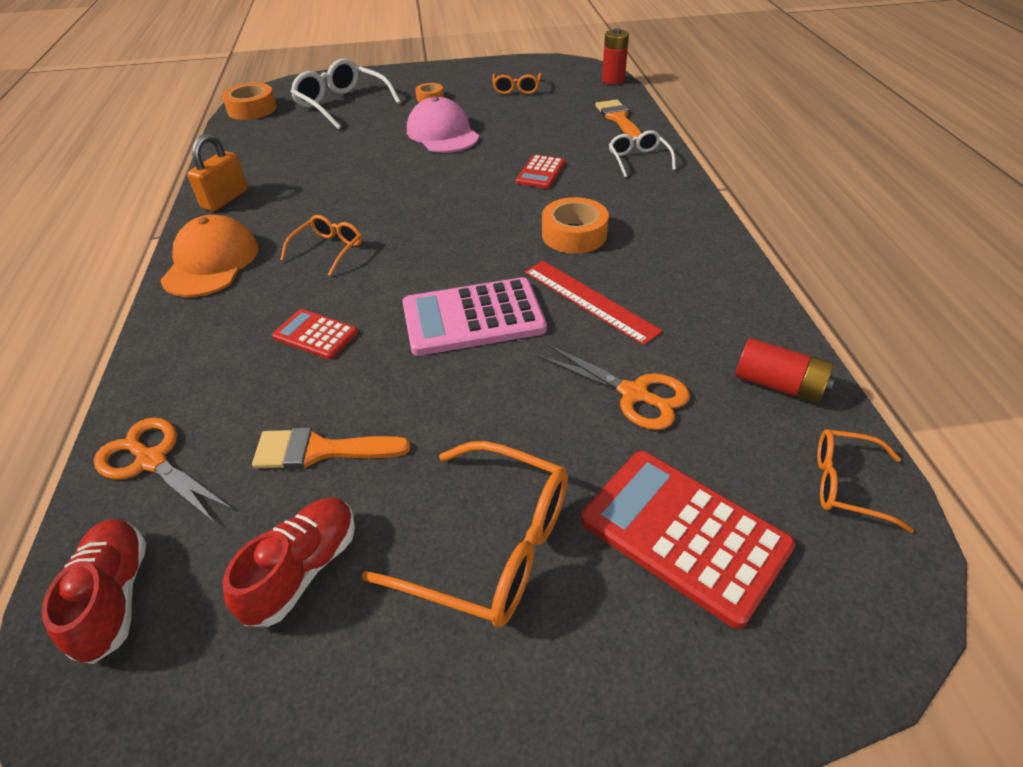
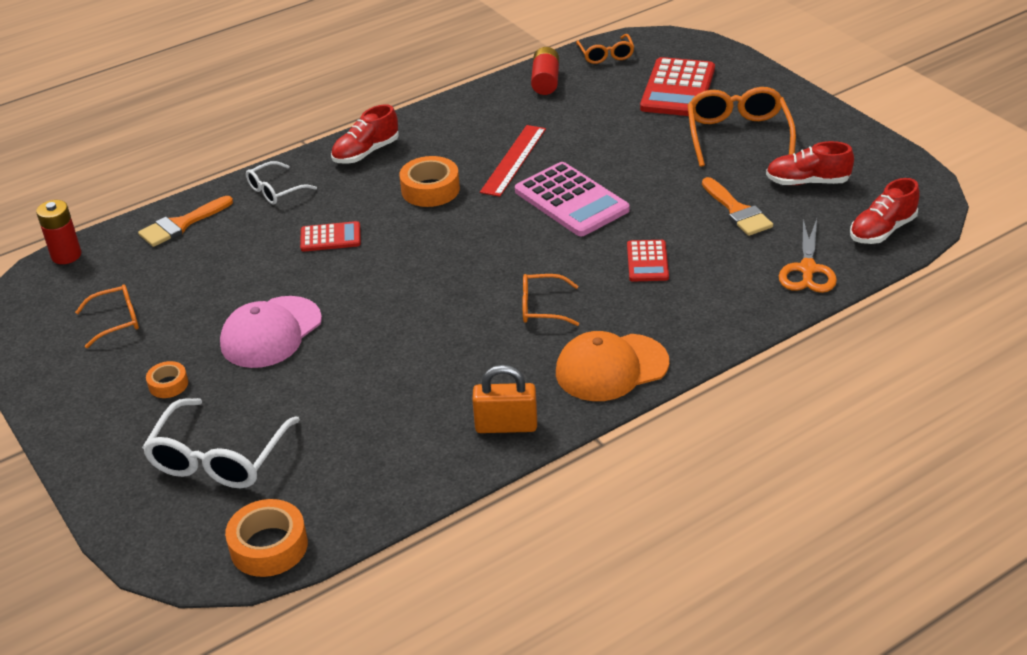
camera: 115 degrees left, 5 degrees down
(634, 394) = (593, 122): orange scissors -> none
(674, 213) = (366, 152): none -> red shoe

